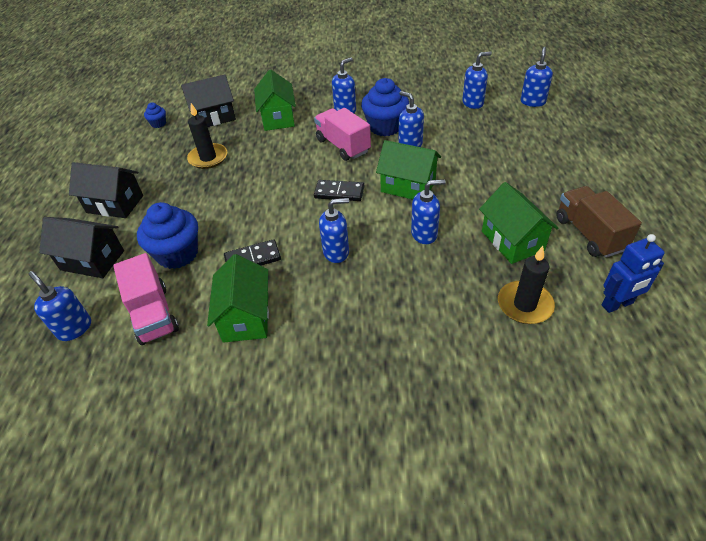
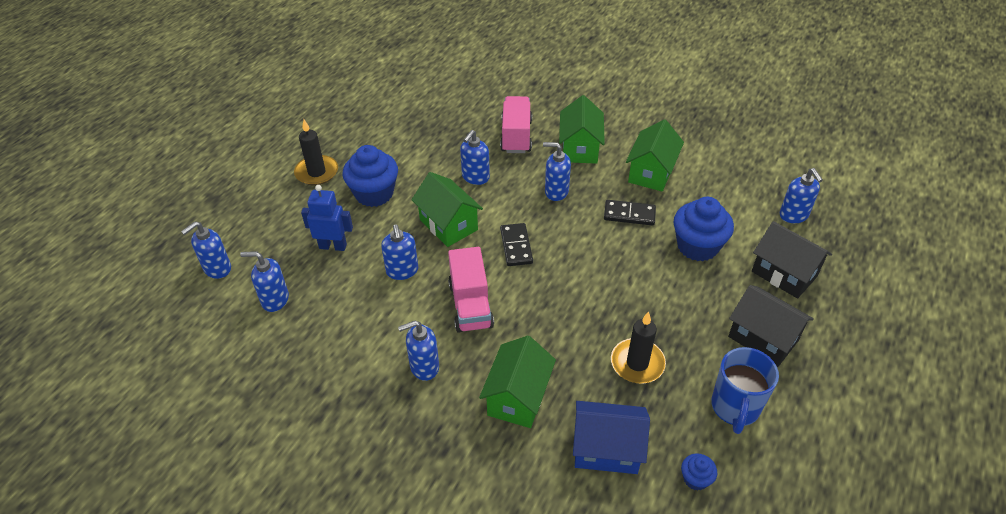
camera: 155 degrees left, 0 degrees up
(136, 160) = (735, 407): none -> blue mug
(153, 314) = (725, 202): pink truck -> pink truck (516, 136)
(214, 117) = (606, 449): black house -> blue house
(339, 192) = (516, 246): black domino -> black domino turned 45 degrees clockwise
(385, 127) = (403, 311): blue cupcake -> blue cupcake (374, 194)
(424, 234) = (475, 177): blue soap dispenser -> blue soap dispenser turned 75 degrees counterclockwise
(512, 241) = (417, 147): green house -> green house (580, 148)
(524, 305) = (456, 110): black candle -> black candle (317, 172)
(589, 234) = (360, 130): brown truck -> none
(617, 304) = (402, 90): blue robot -> blue robot (333, 246)

